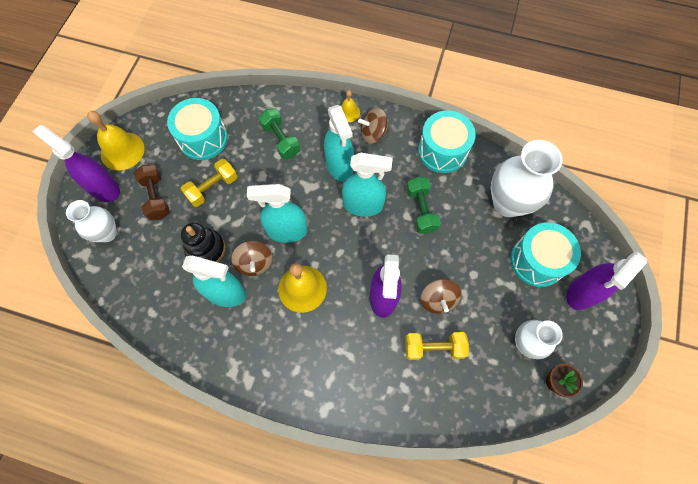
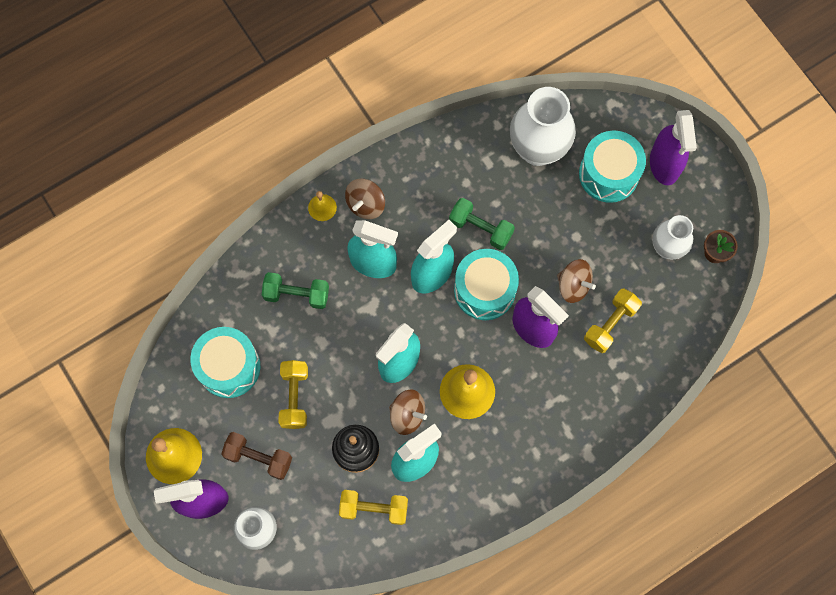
camera: 50 degrees left, 5 degrees up
(173, 292) = (374, 508): none -> yellow dumbbell
(442, 151) = (439, 158): turquoise drum -> turquoise drum (484, 290)

